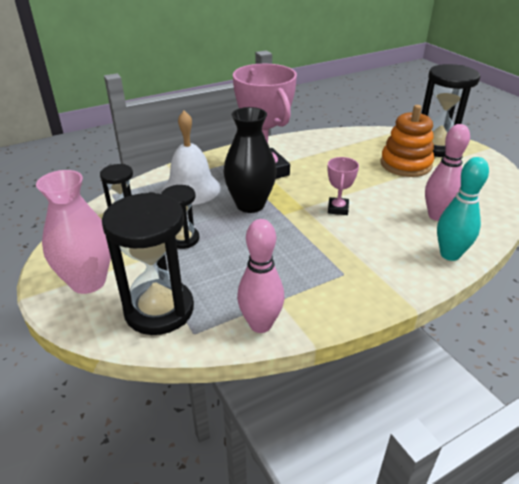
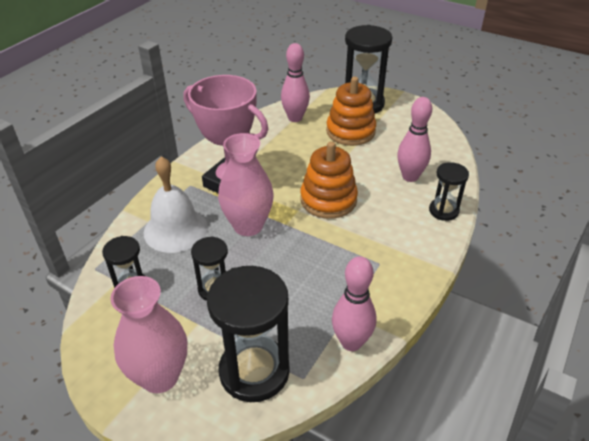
camera: 30 degrees left, 5 degrees up
(250, 205) = (248, 226): black vase -> pink vase
(338, 209) = (328, 200): pink trophy -> orange stacking toy
(361, 141) = (295, 118): none -> pink bowling pin
(450, 254) = (443, 211): turquoise bowling pin -> black hourglass

